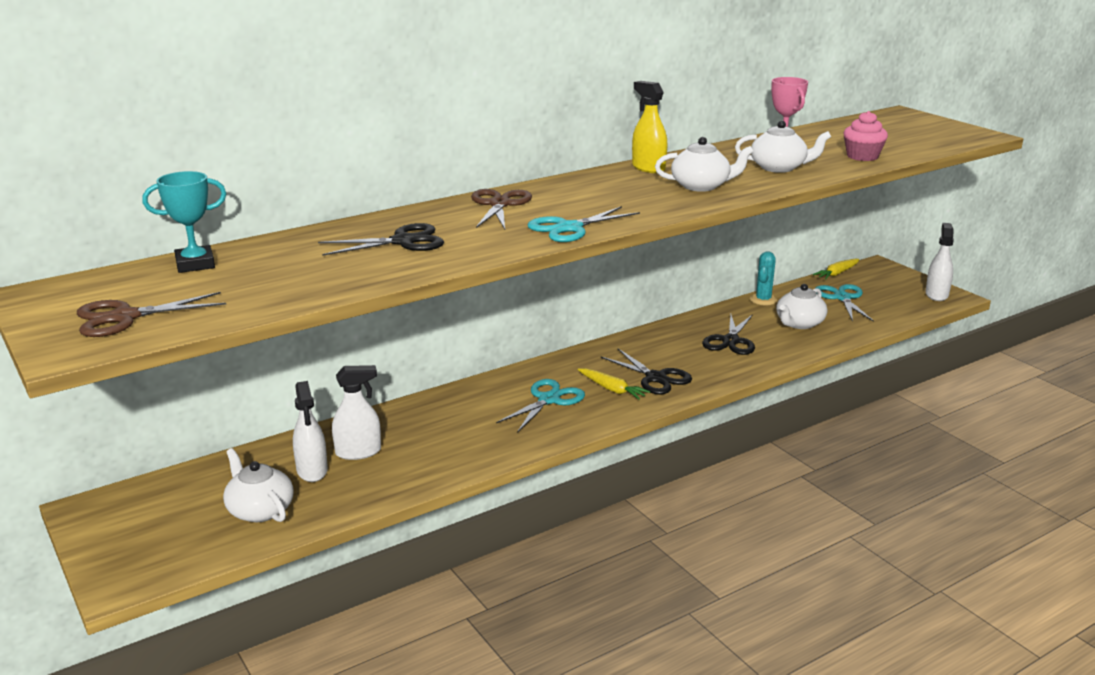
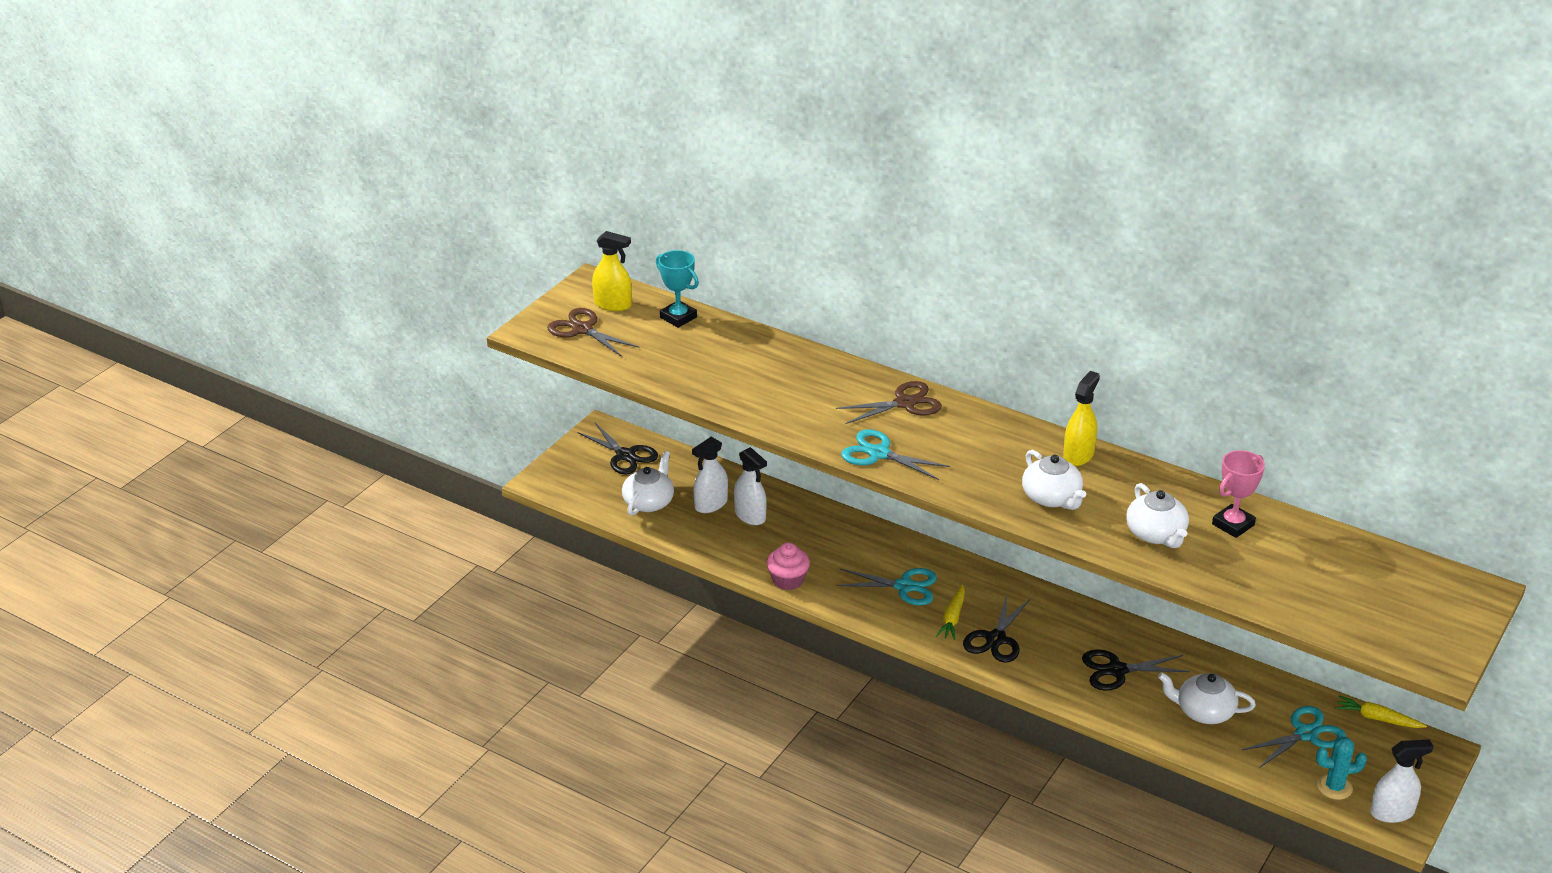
camera: 65 degrees right, 10 degrees up
(105, 291) = (613, 304): none -> yellow spray bottle
(403, 241) = (786, 385): black scissors -> black scissors (625, 455)
(763, 300) = (1242, 673): turquoise cactus -> turquoise cactus (1334, 787)
(862, 156) = (1252, 583): pink cupcake -> pink cupcake (788, 580)

